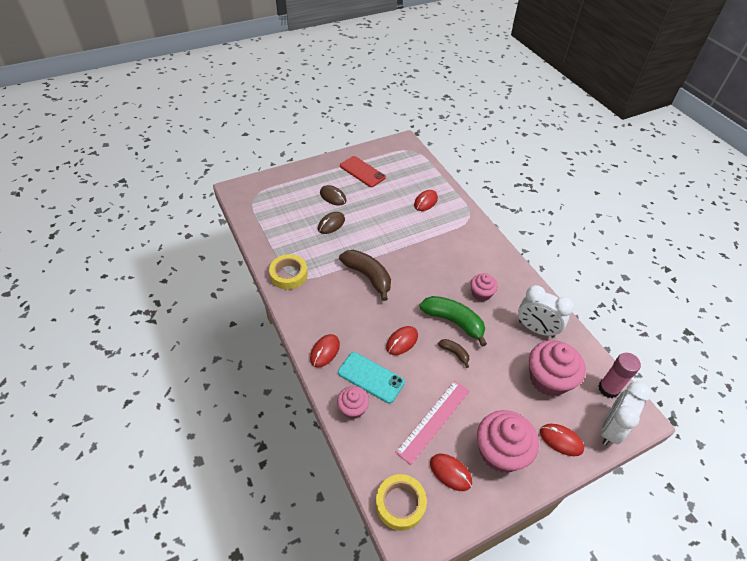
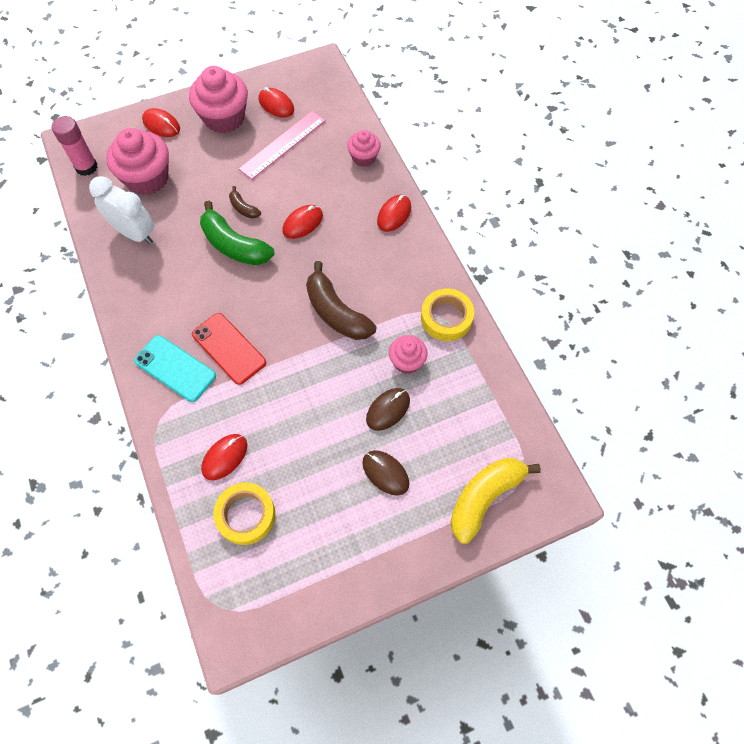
camera: 175 degrees left, 15 degrees up
(278, 188) = (484, 498): none -> yellow banana
(362, 172) = (329, 541): red phone -> red phone (229, 348)
(371, 377) = (343, 186): turquoise phone -> turquoise phone (175, 368)
(400, 504) = (325, 86): yellow tape -> yellow tape (246, 515)
(481, 294) = (187, 282): pink cupcake -> pink cupcake (407, 361)
(610, 429) = (106, 132): white clock -> none

